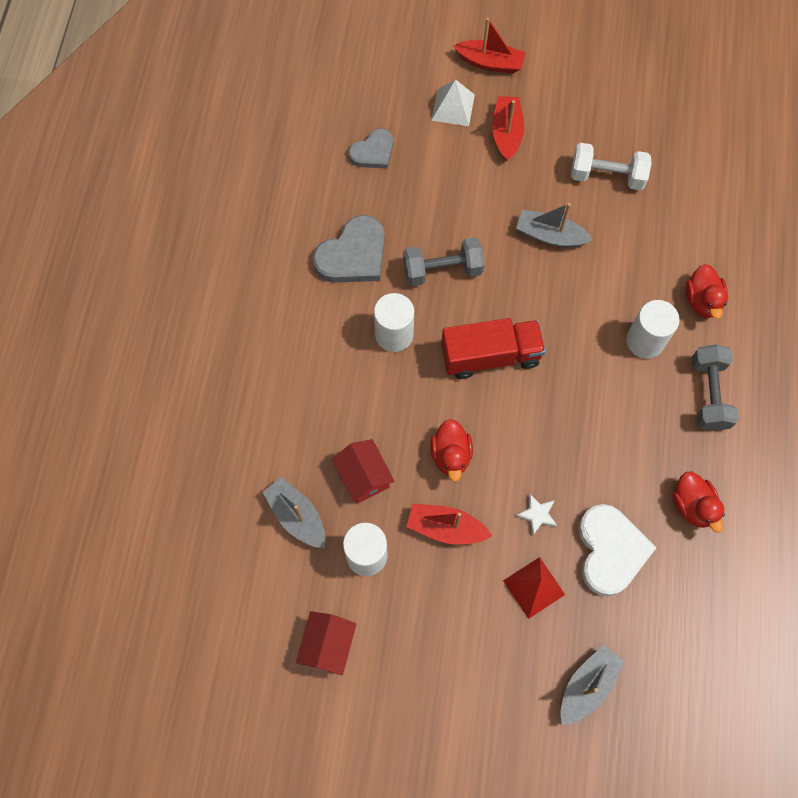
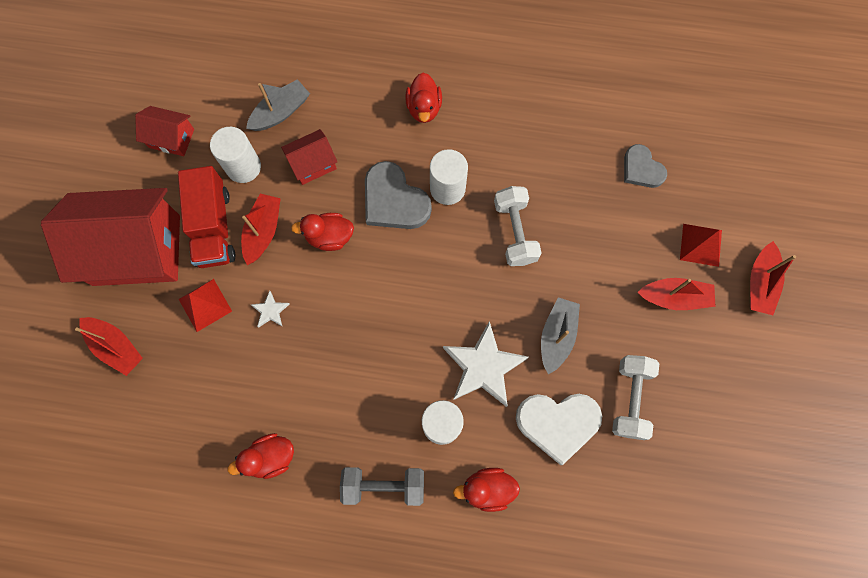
camera: 90 degrees right, 5 degrees up
(297, 358) = (424, 108): none -> red duck
(353, 255) = (528, 152): grey heart -> grey heart (394, 200)
(442, 270) = (515, 232): grey dumbbell -> white dumbbell
(453, 107) = (701, 245): white pyramid -> red pyramid
(471, 674) = (136, 250): none -> red house
(490, 356) = (426, 274): red truck -> red truck (213, 227)
(584, 302) = (483, 366): none -> white star
(587, 686) = (116, 347): grey boat -> red boat
(610, 551) = (233, 375): white heart -> white heart (557, 423)

